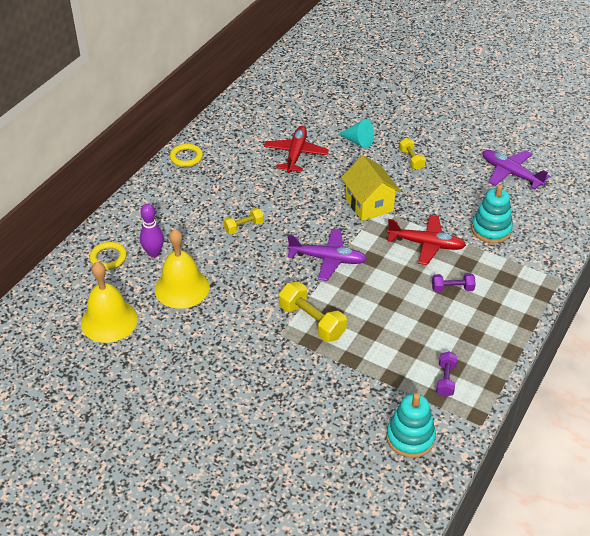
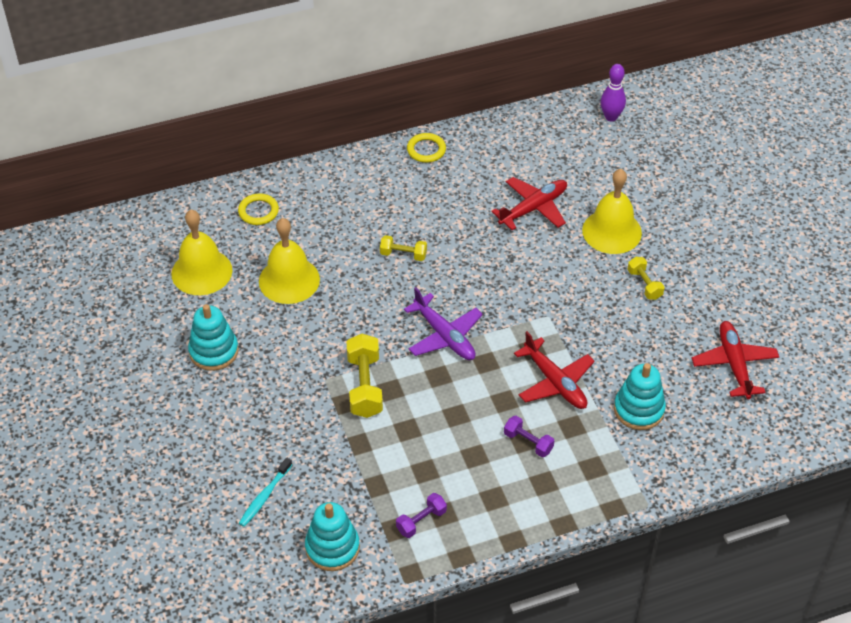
camera: 40 degrees right, 5 degrees up
(153, 253) = (299, 231): purple bowling pin -> purple bowling pin (611, 117)
(179, 367) = (214, 351): none -> turquoise stacking toy
(326, 437) = (264, 496): none -> turquoise toothbrush
(358, 141) = (612, 231): turquoise cone -> yellow bell
(369, 204) = (546, 305): yellow house -> none
(411, 160) = (644, 284): yellow dumbbell -> yellow dumbbell turned 45 degrees counterclockwise
(511, 173) = (734, 364): purple plane -> red plane

